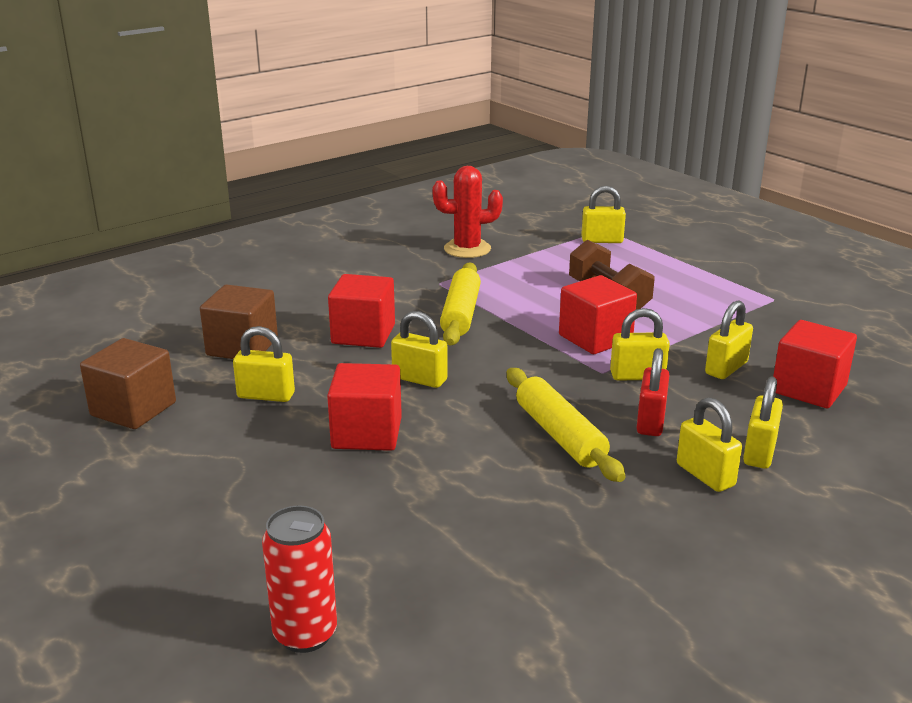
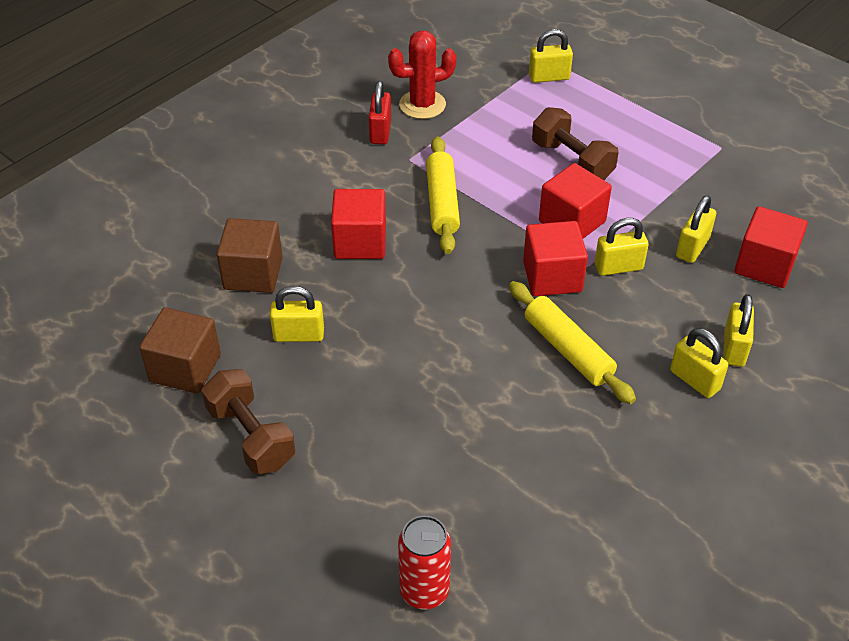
camera: 10 degrees left, 20 degrees up
(172, 470) = (251, 436): none -> brown dumbbell
(367, 433) = (404, 370): red cube -> red cube (552, 276)
(419, 379) = (429, 296): yellow padlock -> none
(651, 422) = (640, 323): red padlock -> red padlock (380, 132)

